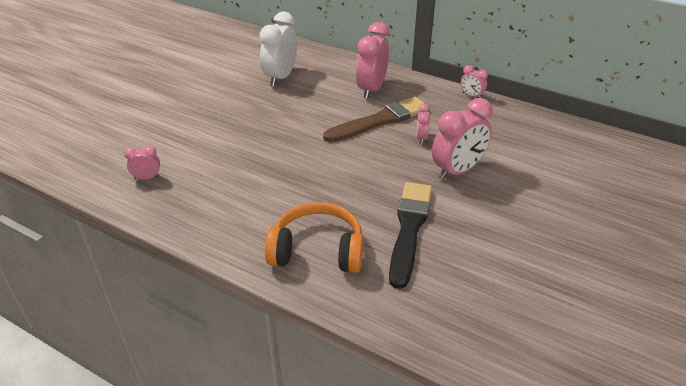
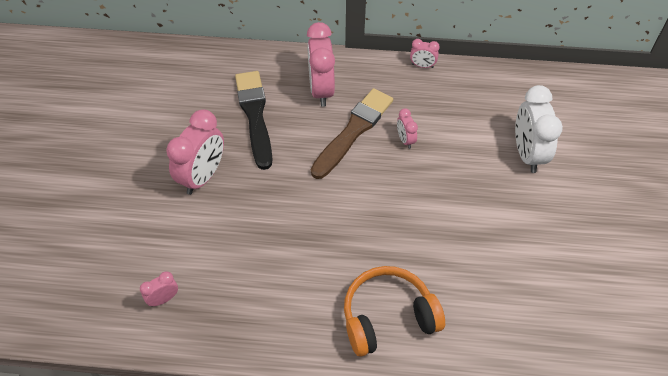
camera: 25 degrees left, 15 degrees up
(280, 77) = (216, 105): white clock -> white clock (527, 154)
(409, 229) = (453, 257): black brush -> black brush (255, 115)
(457, 171) = (459, 169): pink clock -> pink clock (203, 176)

